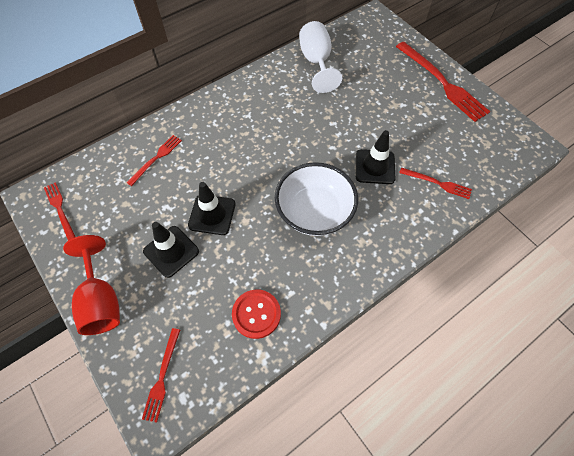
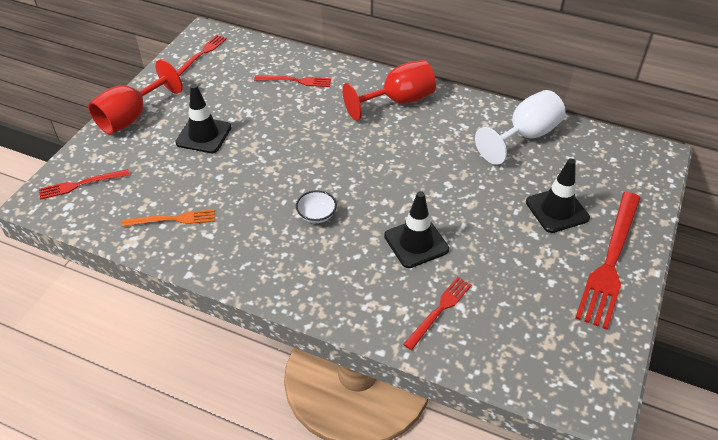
camera: 60 degrees right, 15 degrees down
(212, 214) = (260, 143): black traffic cone -> black traffic cone (557, 210)
(231, 108) = (398, 101): none -> red goblet
(256, 314) = (172, 219): red button -> orange fork
(314, 212) = (316, 215): white bowl -> white bowl, size x0.42
(437, 183) = (439, 310): red fork -> red fork turned 135 degrees counterclockwise

